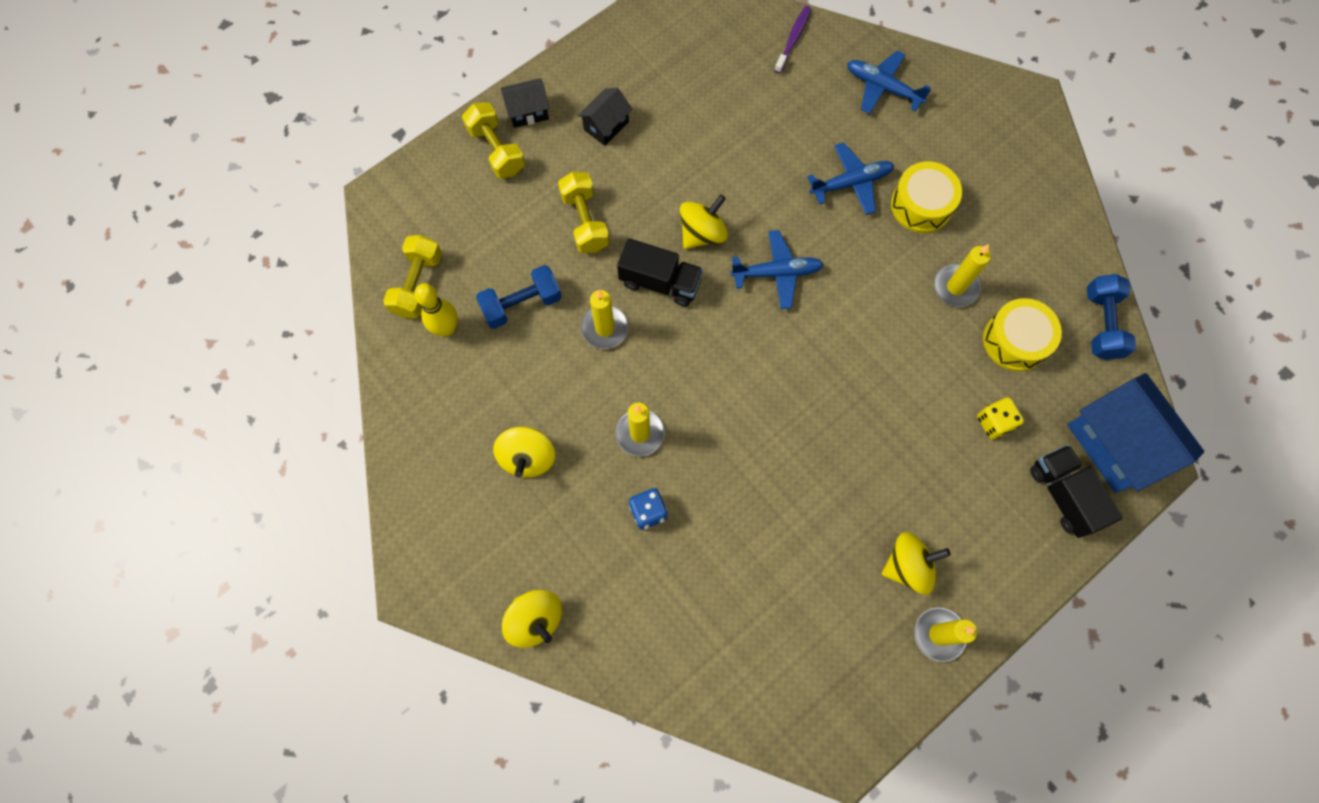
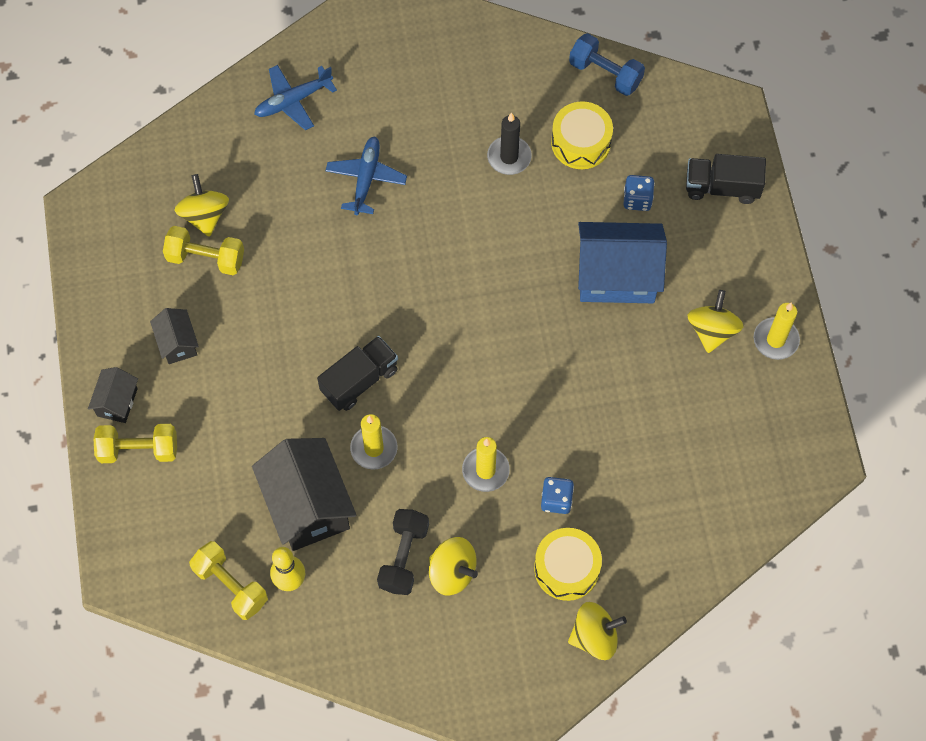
camera: 60 degrees left, 5 degrees down
(519, 408) = (403, 557): none -> black dumbbell
(522, 304) = (307, 505): blue dumbbell -> black house
(585, 221) = (261, 411): yellow dumbbell -> yellow dumbbell (206, 258)
(702, 233) = (336, 321): yellow spinning top -> yellow spinning top (204, 215)
(777, 273) = (410, 284): blue plane -> none
(793, 39) = (196, 142): purple toothbrush -> none
(921, 205) = (421, 138): yellow drum -> yellow drum (566, 568)
(955, 287) = (509, 157): yellow candle -> black candle
(994, 422) = (637, 199): yellow dice -> blue dice
(1115, 444) = (704, 126): blue house -> blue house (617, 276)

